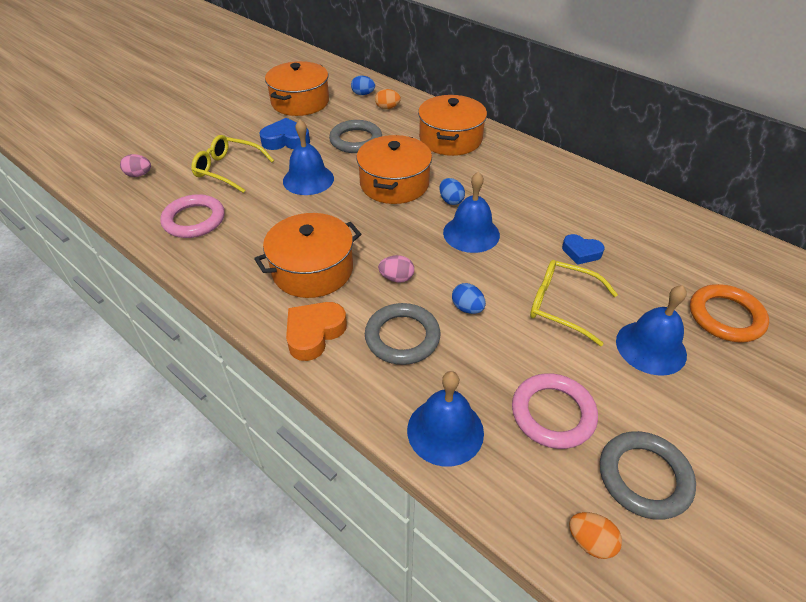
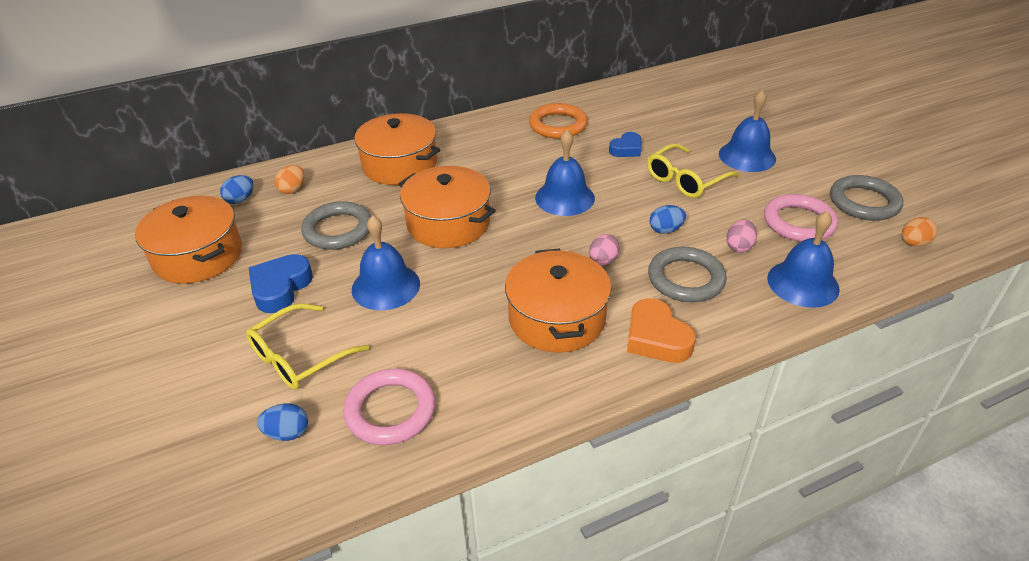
camera: 65 degrees left, 5 degrees down
(139, 175) = (222, 464): pink egg -> pink egg (739, 246)
(451, 200) = (505, 195): blue egg -> blue egg (287, 433)
(725, 317) = (729, 115): orange ring -> orange ring (558, 125)

